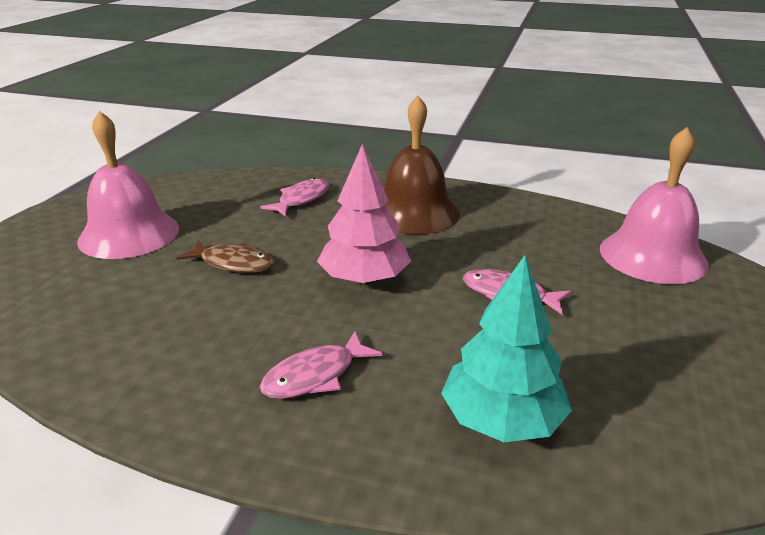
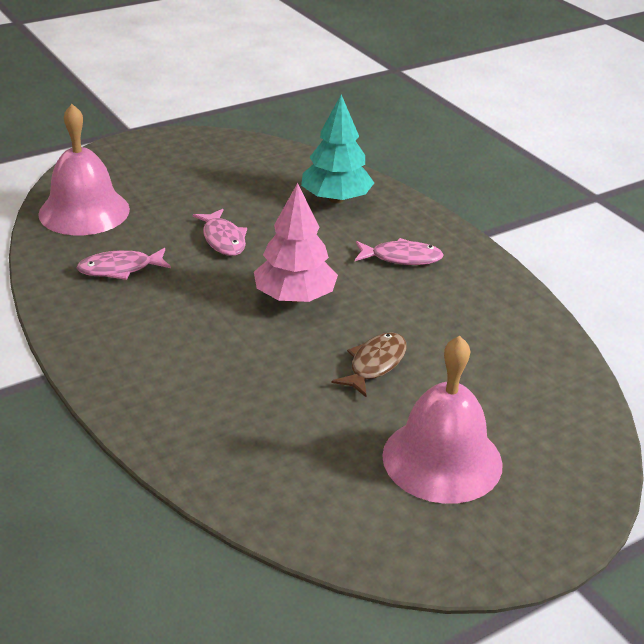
camera: 140 degrees left, 5 degrees up
(233, 263) = (375, 364): brown fish -> brown fish turned 60 degrees clockwise
(301, 199) = (228, 414): pink fish -> pink fish (120, 269)
(414, 212) = (158, 335): brown bell -> none

